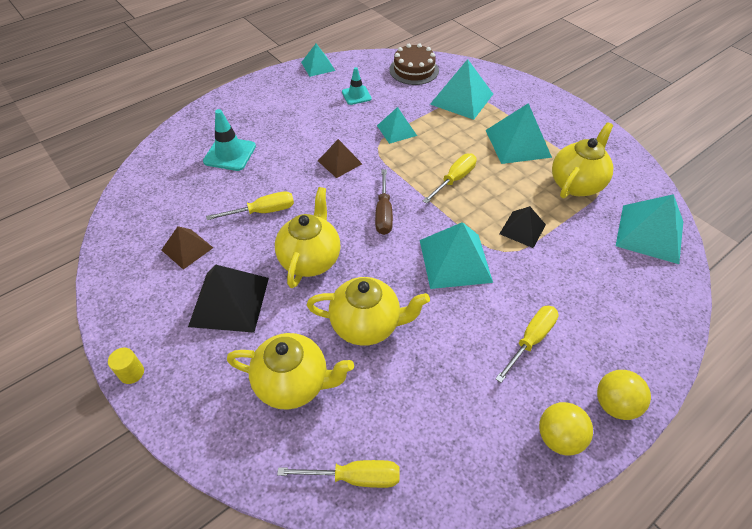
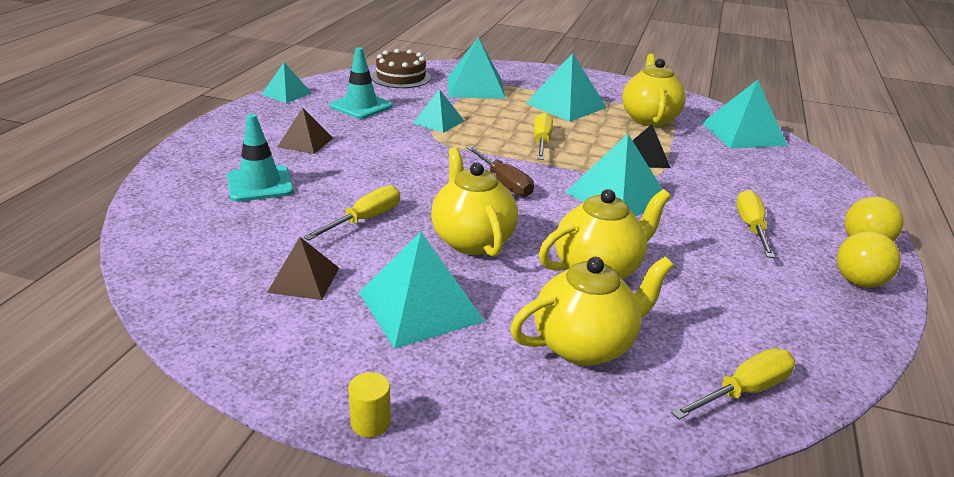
camera: 35 degrees left, 20 degrees down
(229, 301) = (420, 306): black pyramid -> turquoise pyramid
(339, 162) = (407, 158): brown pyramid -> brown pyramid (305, 142)
(356, 95) = (361, 106): turquoise traffic cone -> turquoise traffic cone, size x1.53

